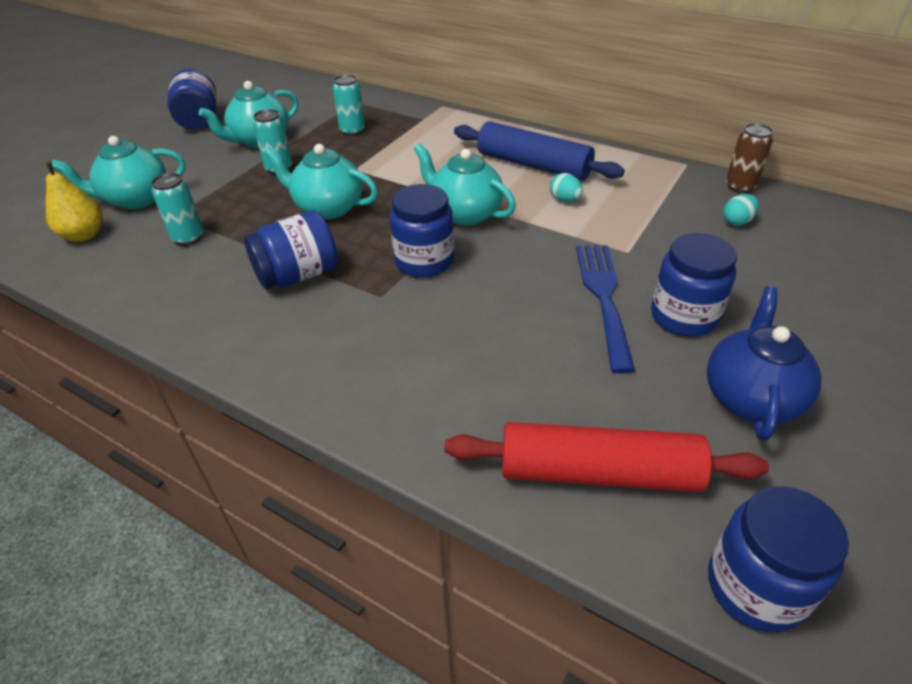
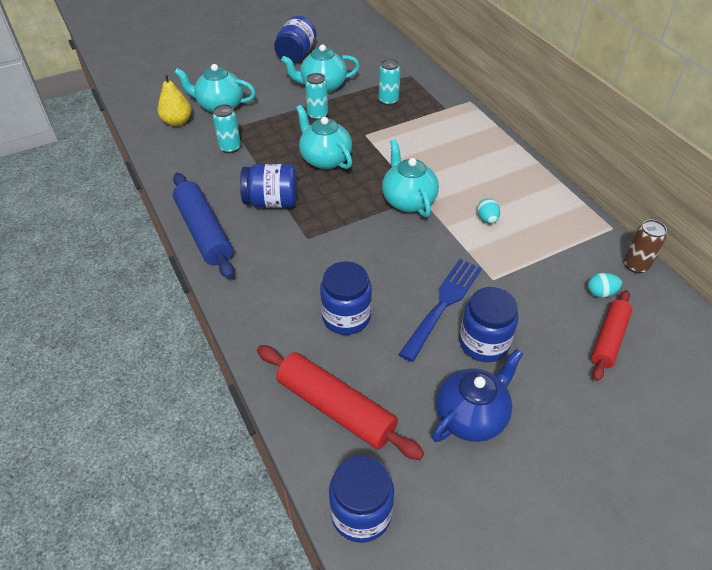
camera: 30 degrees right, 5 degrees up
(424, 261) = (352, 225): blue jar -> blue jar (346, 317)
(533, 165) = (491, 181): blue rolling pin -> blue rolling pin (204, 232)
(789, 258) = (608, 339): none -> red rolling pin

